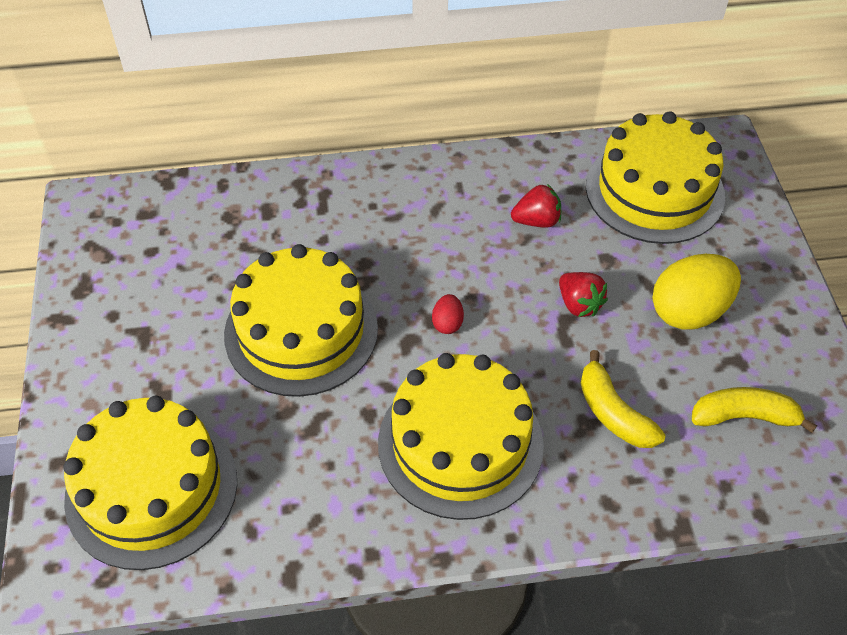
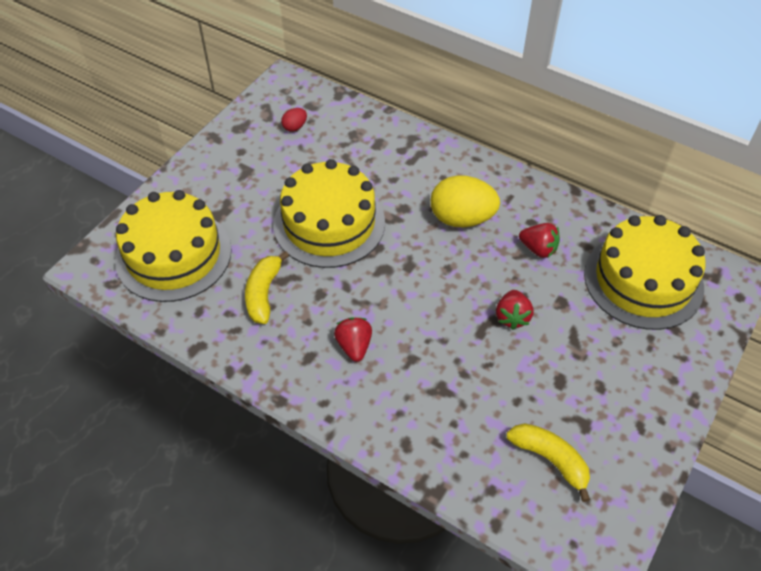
camera: 40 degrees right, 0 degrees up
(447, 323) = (417, 274): red egg -> red egg (295, 127)
(460, 443) = (354, 346): yellow cake -> red strawberry
(613, 413) = (464, 395): yellow banana -> yellow banana (263, 294)
(689, 311) = (583, 370): yellow egg -> yellow egg (462, 218)

